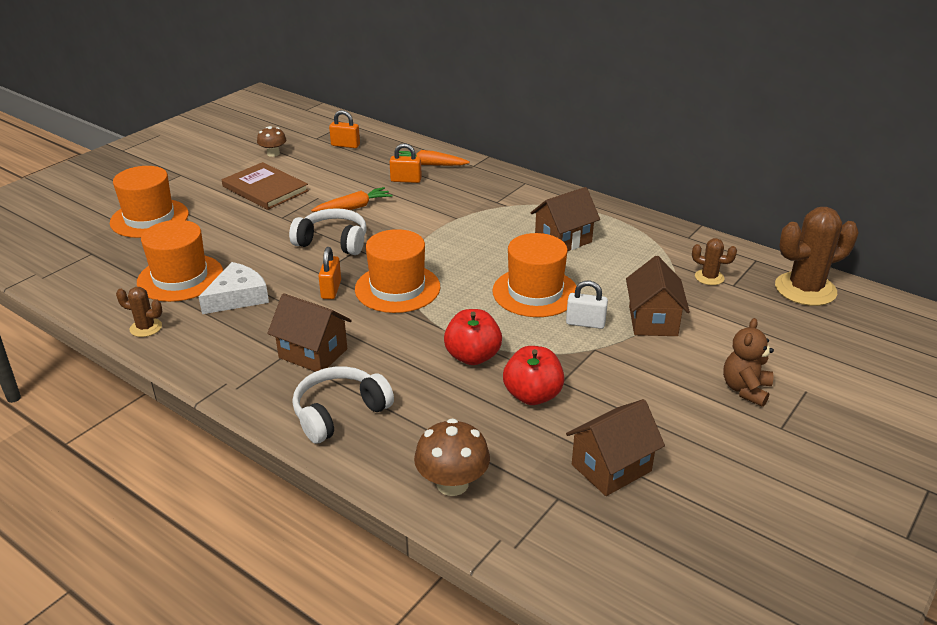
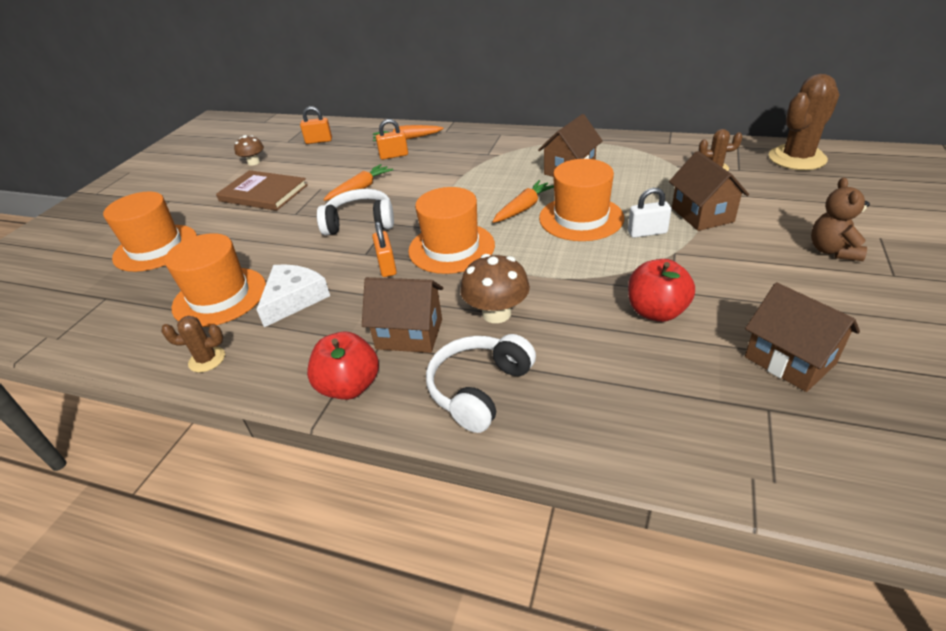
camera: 15 degrees left, 5 degrees up
(452, 484) = (653, 430): brown mushroom -> brown mushroom (496, 313)
(472, 356) = (570, 291): red apple -> red apple (349, 386)
(489, 268) = (524, 208): none -> orange carrot
(611, 468) = (789, 360): brown house -> brown house turned 75 degrees counterclockwise

